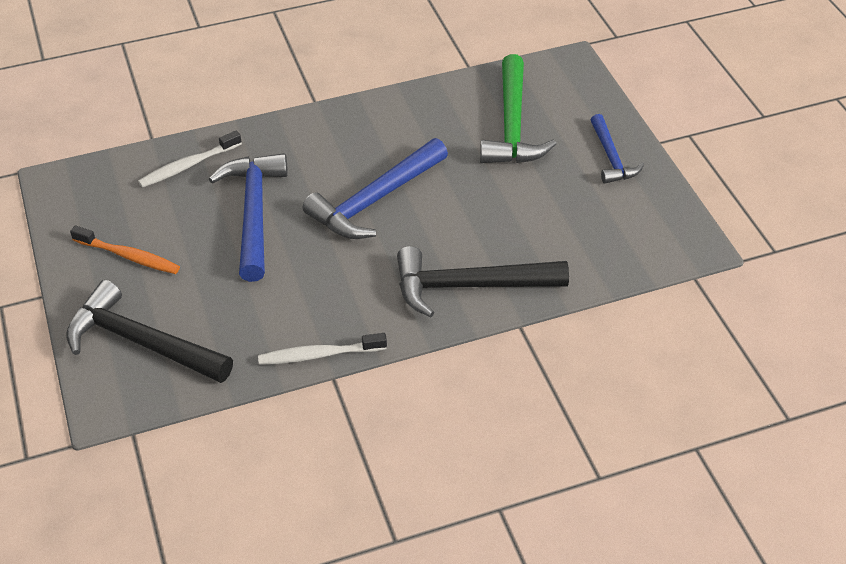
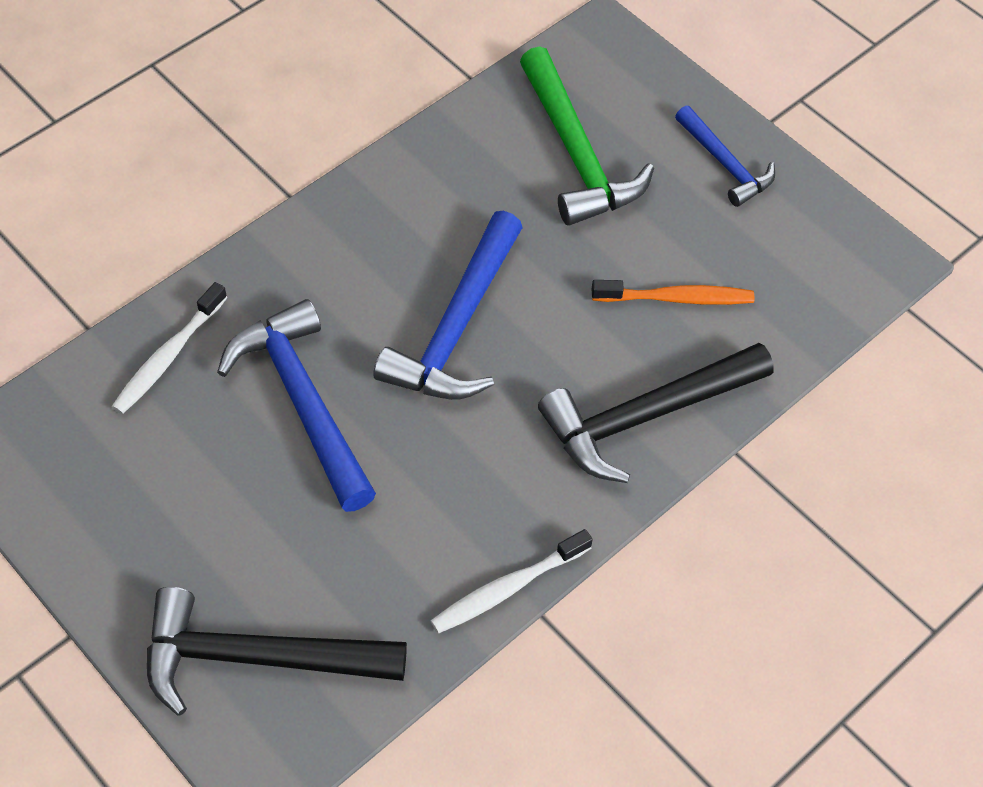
camera: 25 degrees left, 10 degrees up
(128, 256) = (163, 530): orange toothbrush -> orange toothbrush (676, 298)

